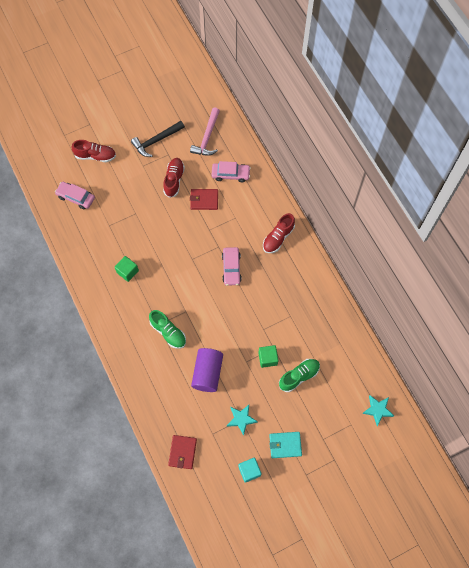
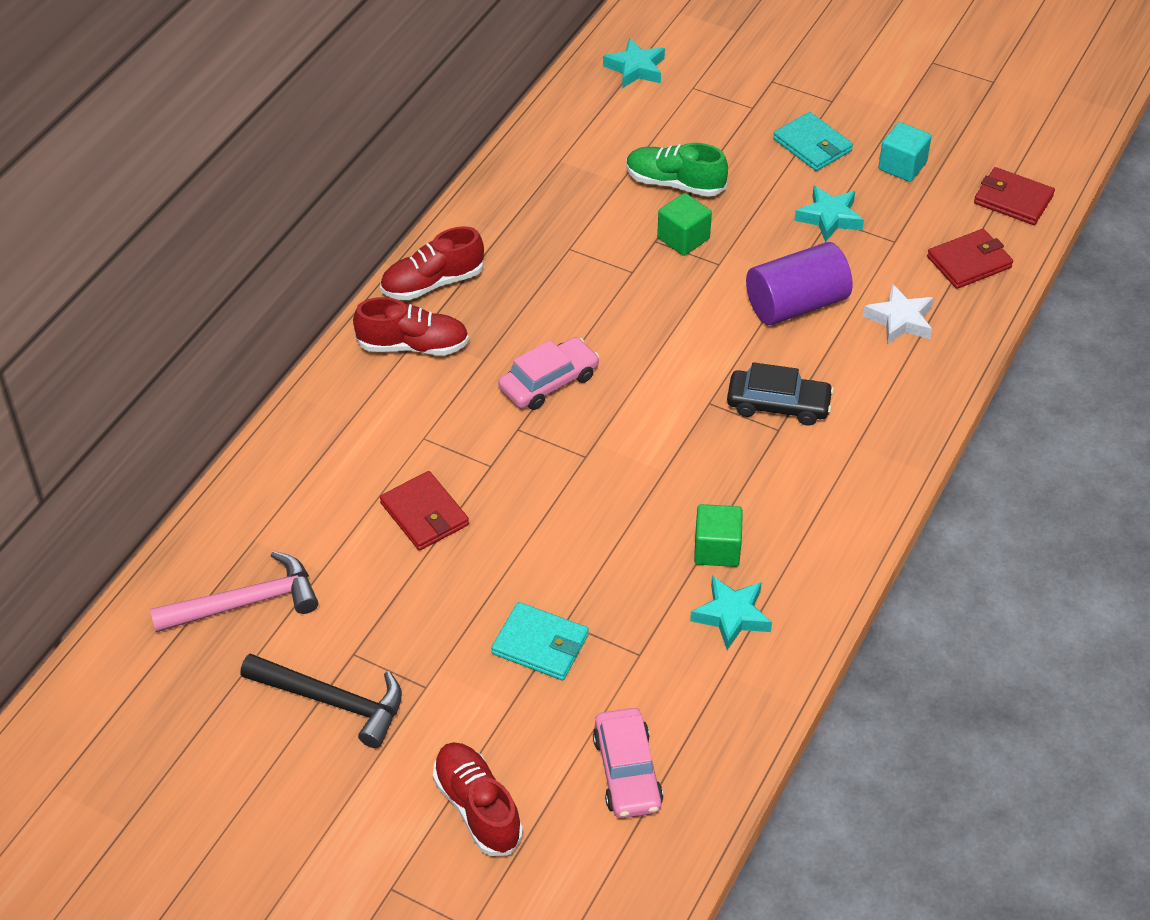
camera: 125 degrees left, 20 degrees down
(101, 258) = (731, 616): none -> turquoise star
(133, 202) = (540, 644): none -> turquoise wallet
(168, 332) = (778, 405): green shoe -> black car
(174, 180) = (417, 600): red shoe -> red shoe (432, 283)
(174, 403) = (900, 320): none -> white star
(201, 499) = (1013, 200): none -> red wallet
(230, 174) = (317, 503): pink car -> none

